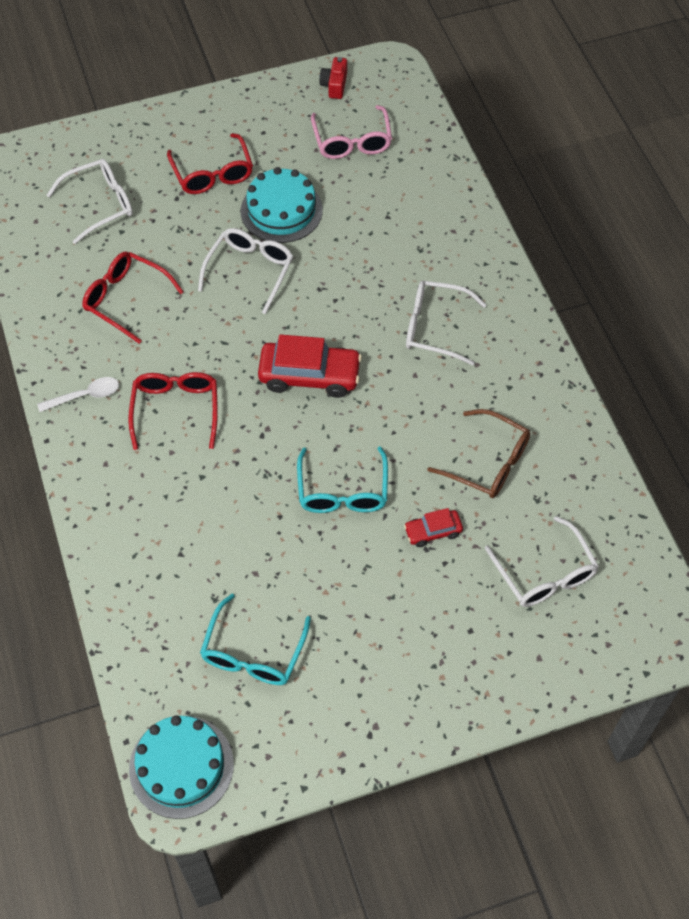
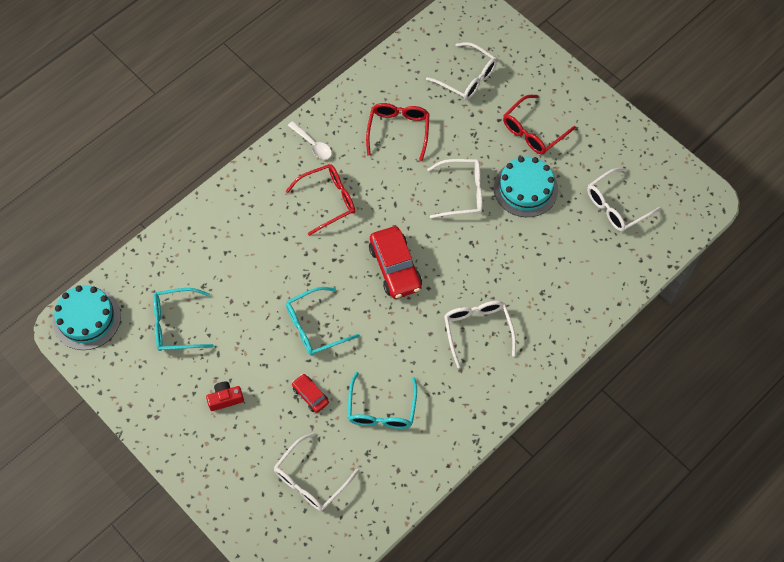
camera: 65 degrees right, 5 degrees up
(334, 85) = (664, 171): red camera -> red camera (225, 399)
(352, 141) = (616, 206): pink glasses -> white glasses
(488, 462) = (381, 409): brown glasses -> turquoise glasses

